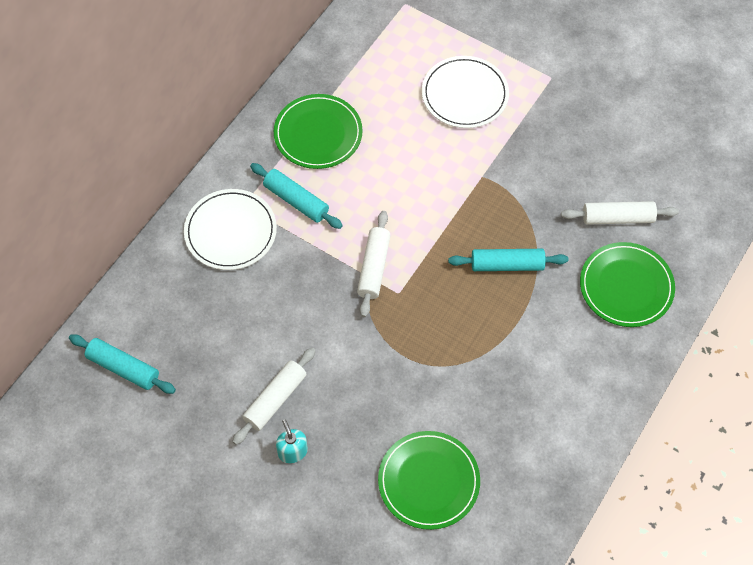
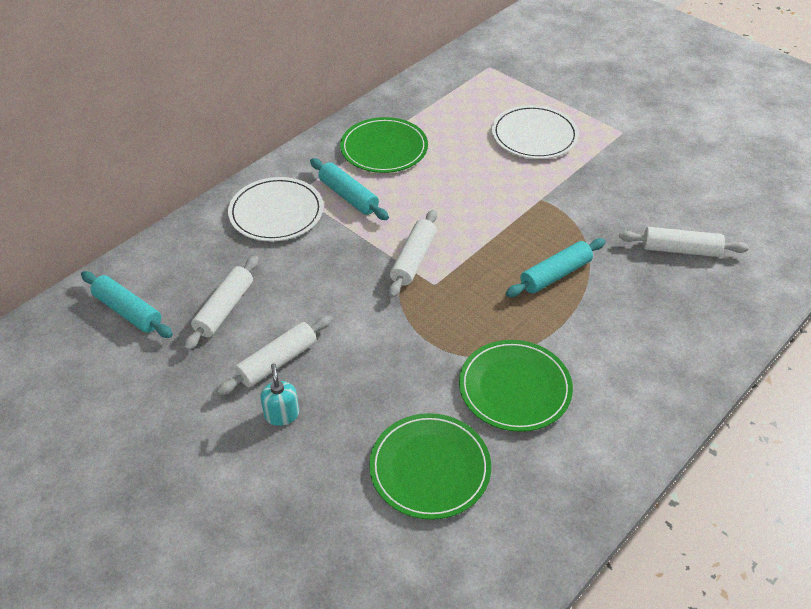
camera: 10 degrees right, 15 degrees down
(212, 351) = (224, 309): none -> white rolling pin
(507, 265) = (555, 275): turquoise rolling pin -> turquoise rolling pin turned 45 degrees counterclockwise
(626, 286) = (685, 310): green plate -> green plate (514, 388)

